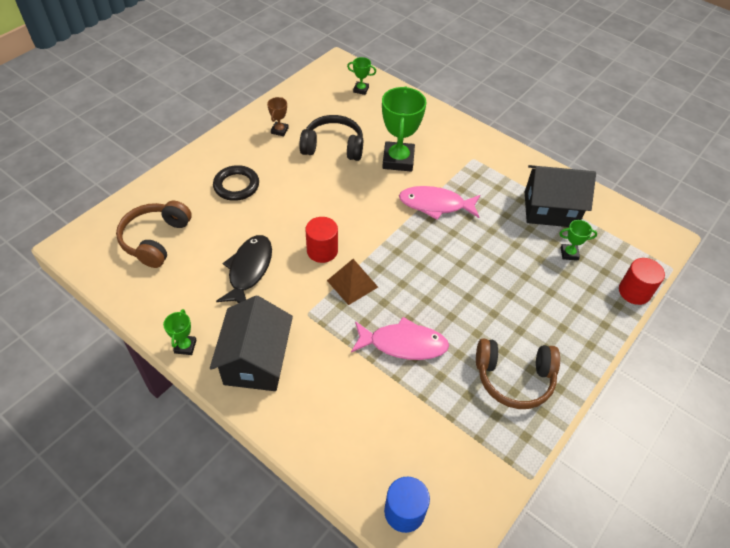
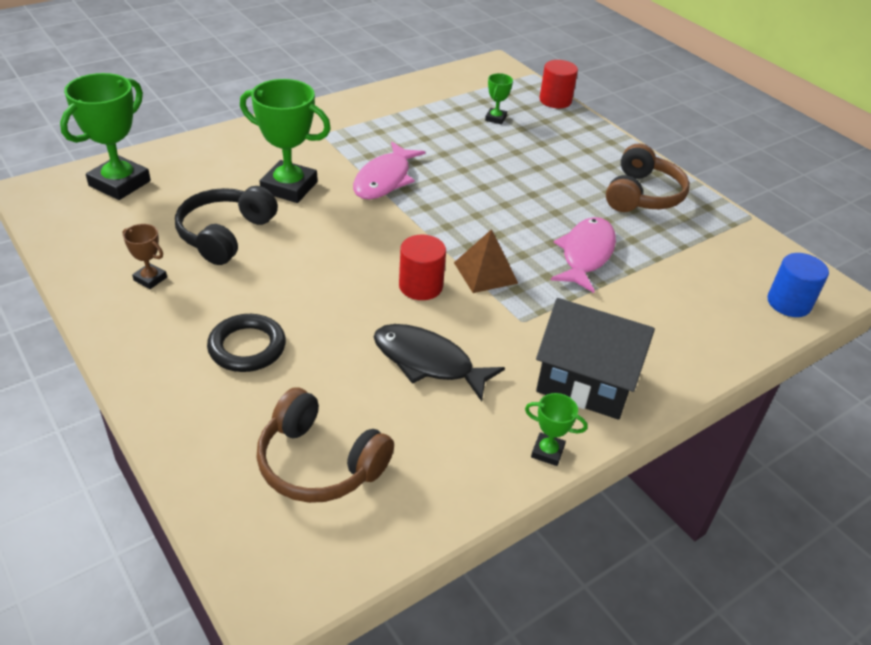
camera: 75 degrees left, 10 degrees down
(361, 89) = (119, 183): green trophy -> green trophy, size x2.09
(550, 209) = (430, 110): black house -> none

